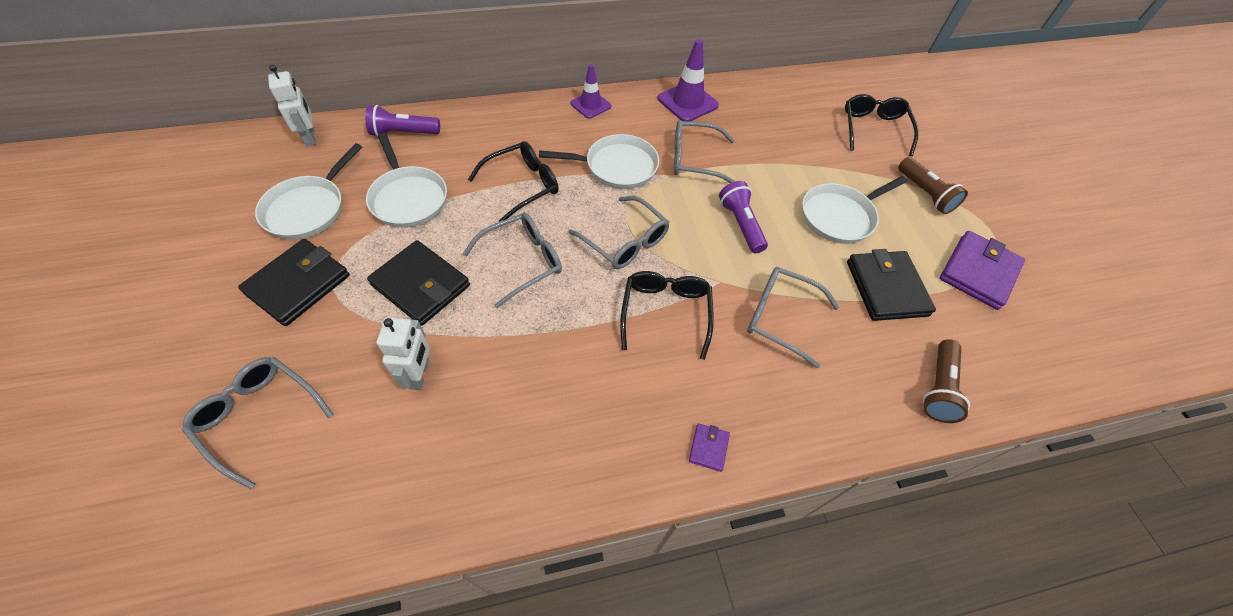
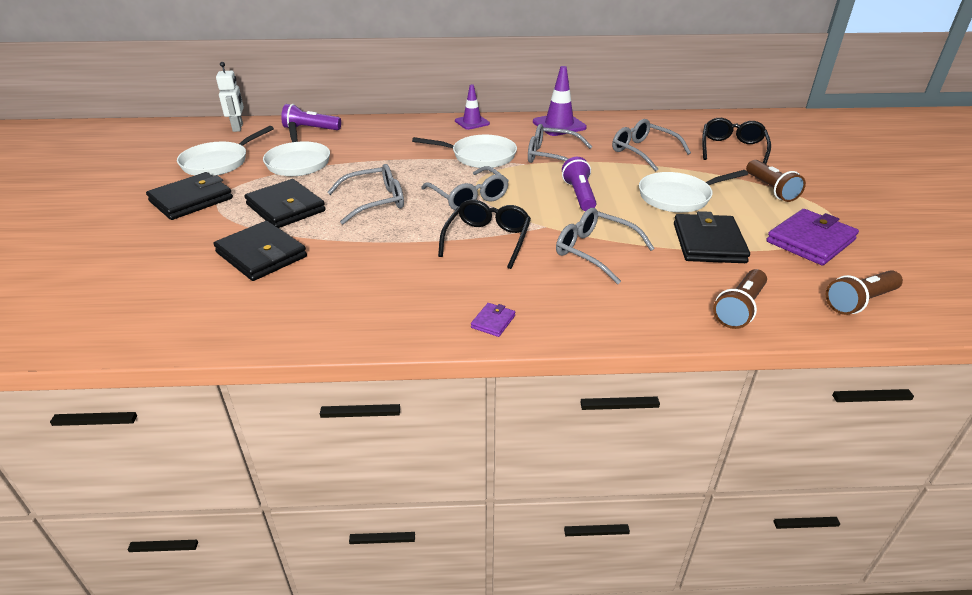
camera: 15 degrees right, 20 degrees down
(259, 417) = (127, 264): grey glasses -> grey glasses (643, 151)
(420, 375) = (261, 255): white robot -> black wallet
(522, 185) = (394, 161): black glasses -> none
(1040, 360) = (859, 302): none -> brown flashlight

